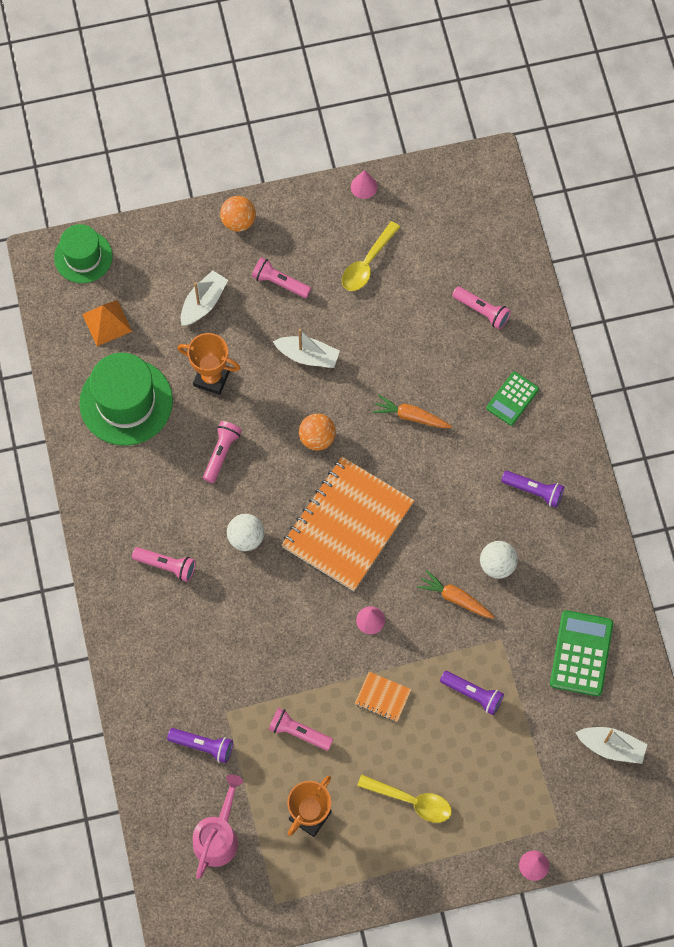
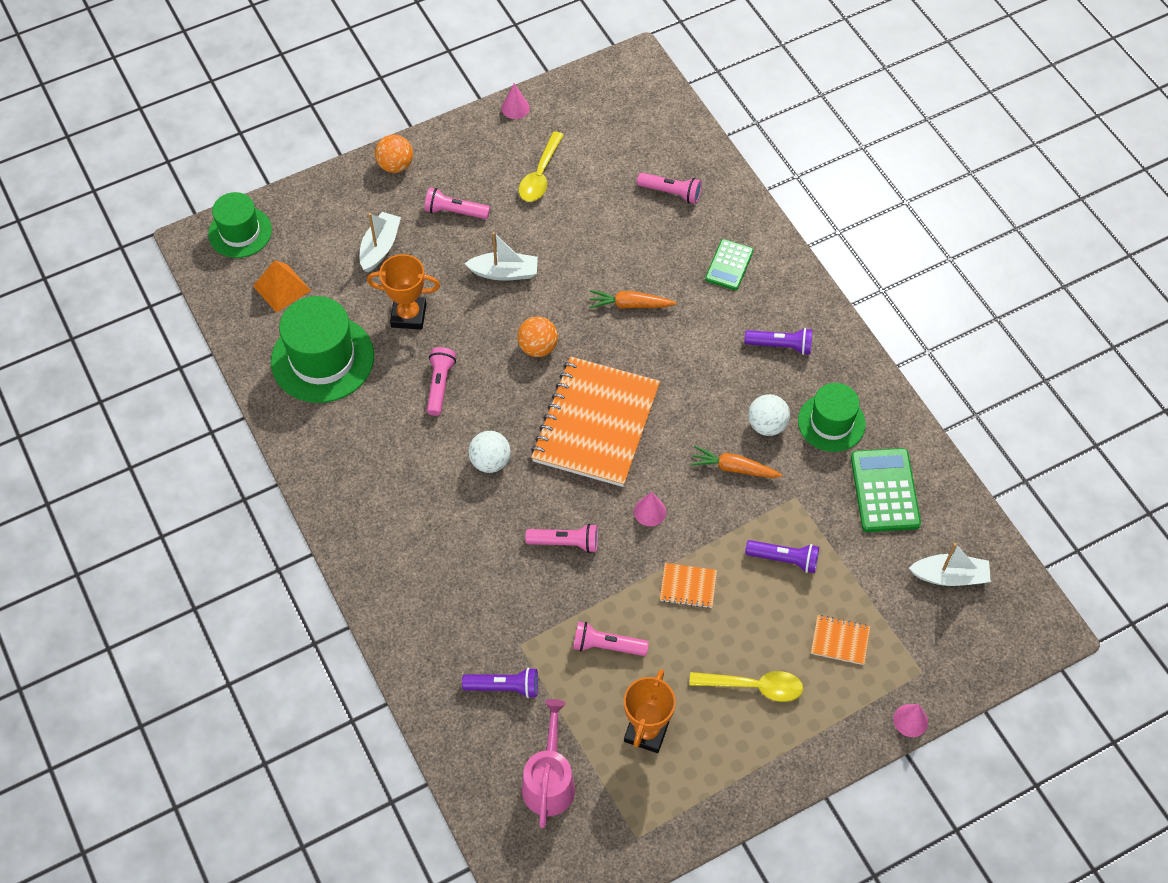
camera: 15 degrees left, 10 degrees down
(166, 566) = (411, 510): pink flashlight -> pink flashlight (565, 543)
(497, 780) = (840, 640): none -> orange notebook
(555, 577) = (831, 422): none -> green hat

